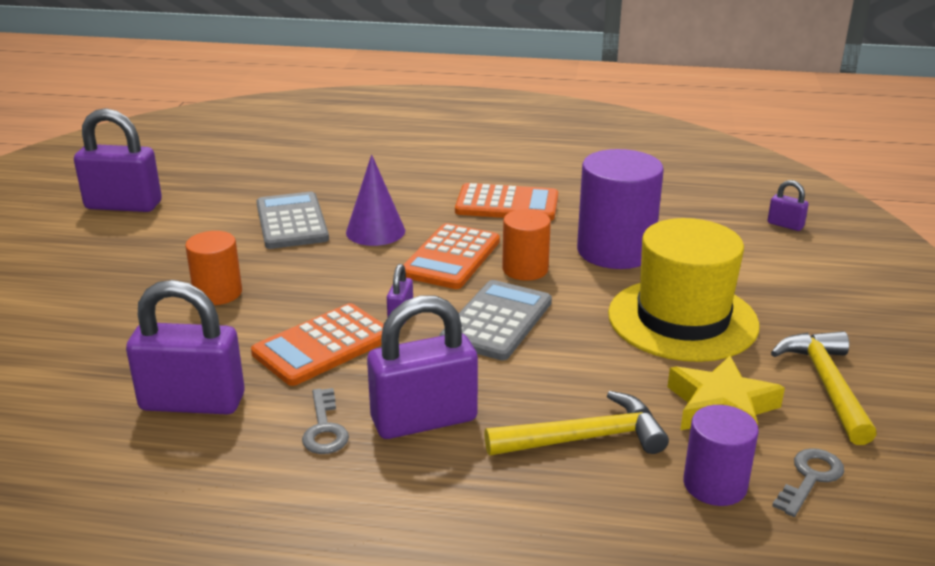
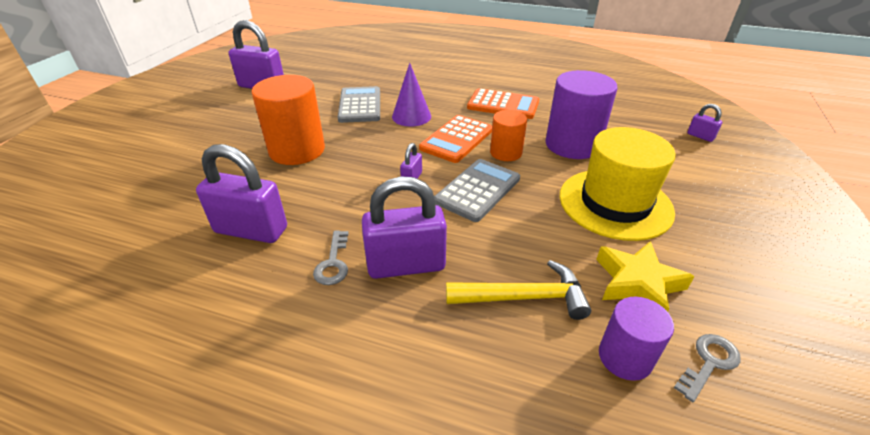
camera: 10 degrees right, 10 degrees up
(218, 293) = (297, 150): orange cylinder -> orange cylinder, size x1.73
(323, 345) = (352, 196): orange calculator -> none
(826, 385) = (727, 273): yellow hammer -> none

